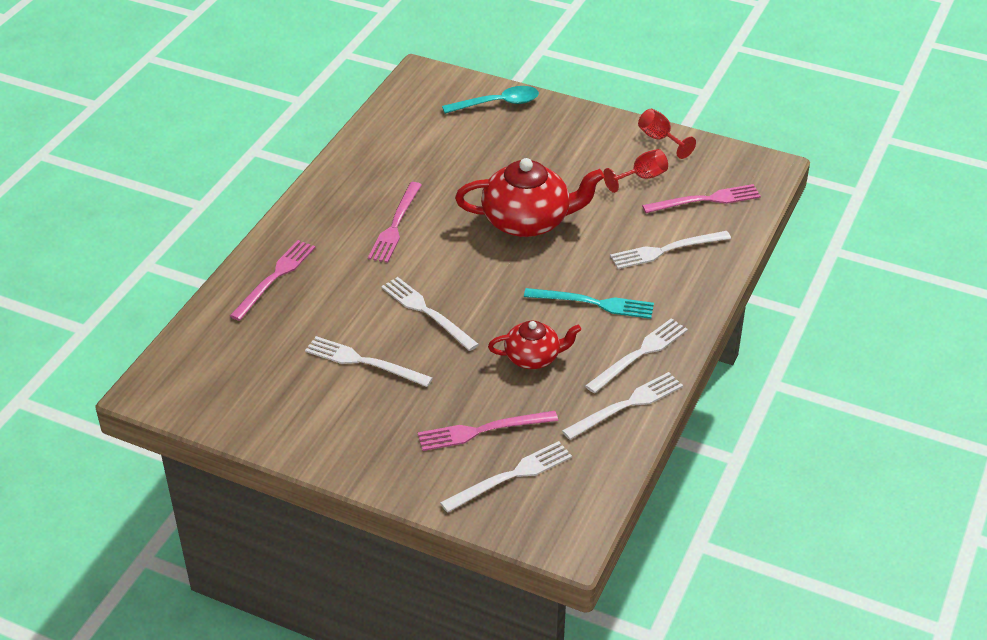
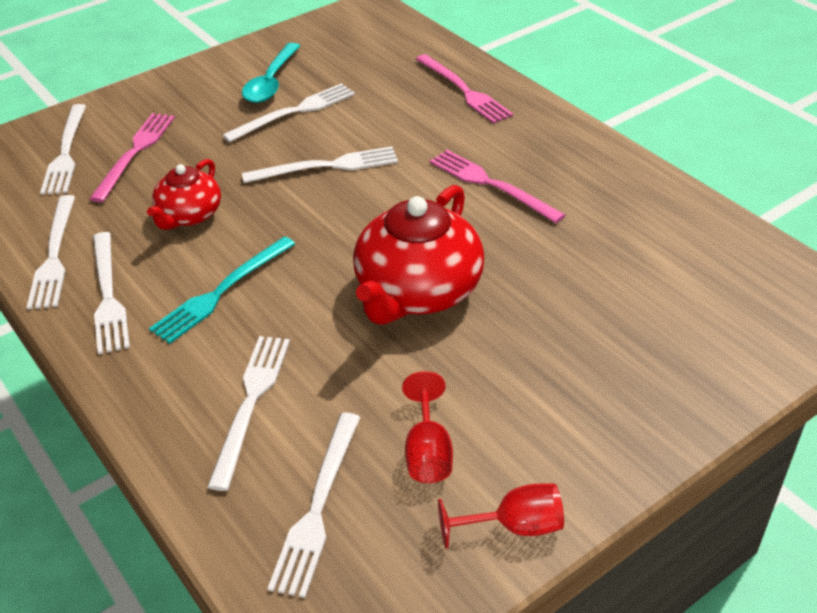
camera: 120 degrees right, 0 degrees up
(497, 104) = (720, 359): turquoise spoon -> turquoise spoon (271, 82)
(705, 200) = (318, 506): pink fork -> white fork

